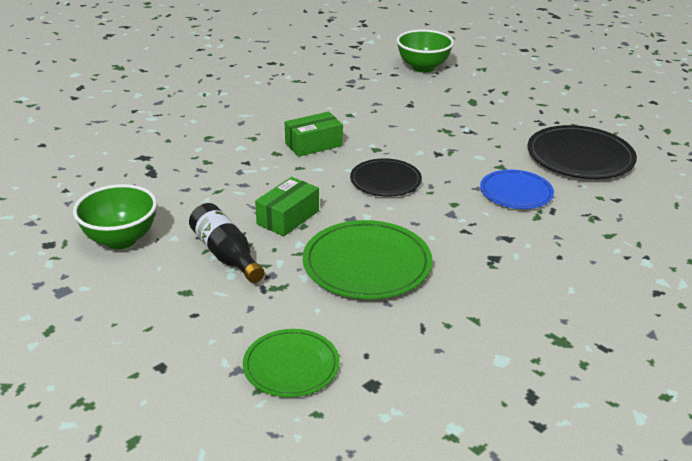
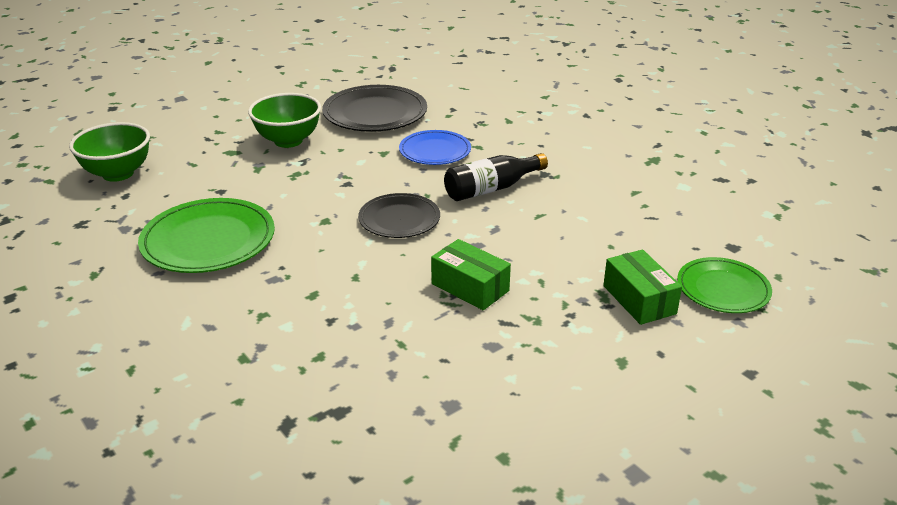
camera: 85 degrees left, 0 degrees up
(121, 239) = (515, 428): green bowl -> green bowl (288, 141)
(226, 255) = (547, 333): black bottle -> black bottle (491, 189)
(313, 144) = (298, 264): green box -> green box (639, 299)
(367, 264) = (559, 240): green plate -> green plate (208, 240)

